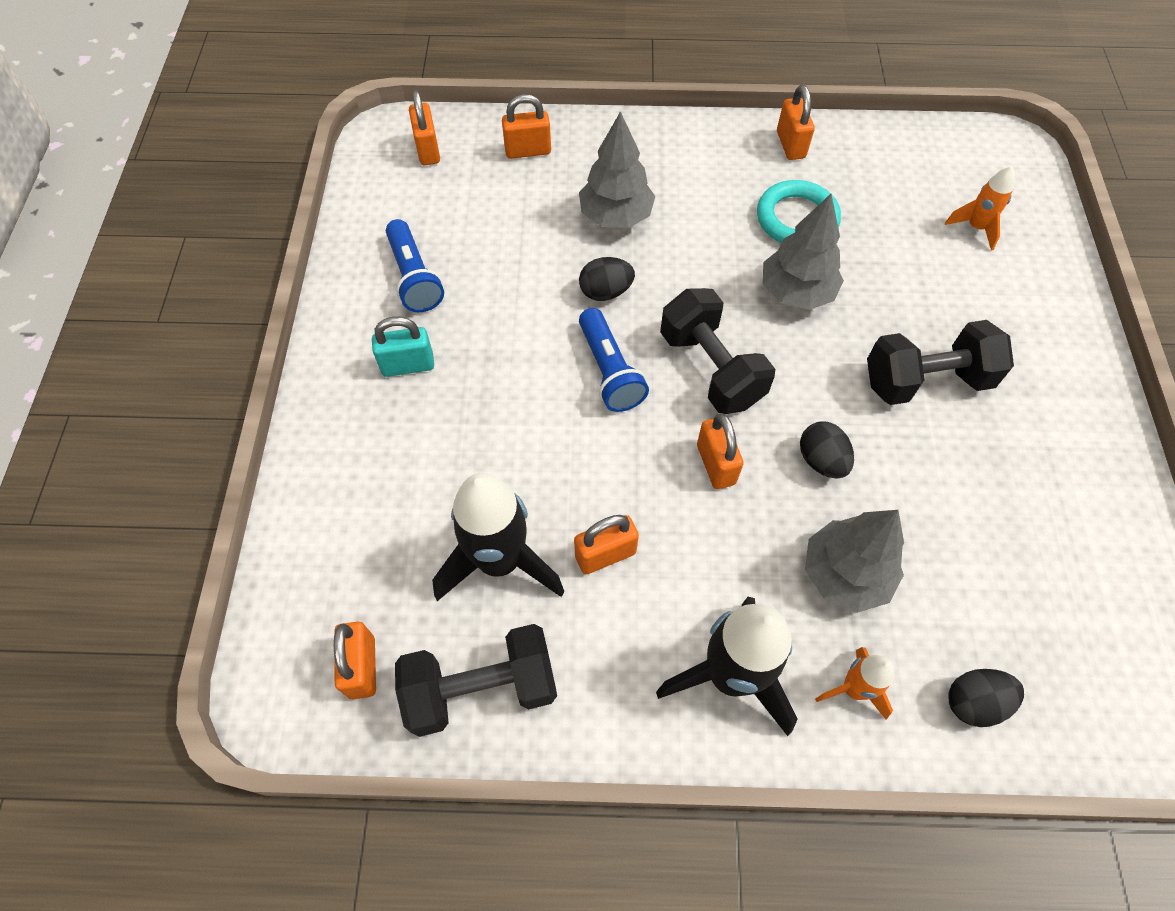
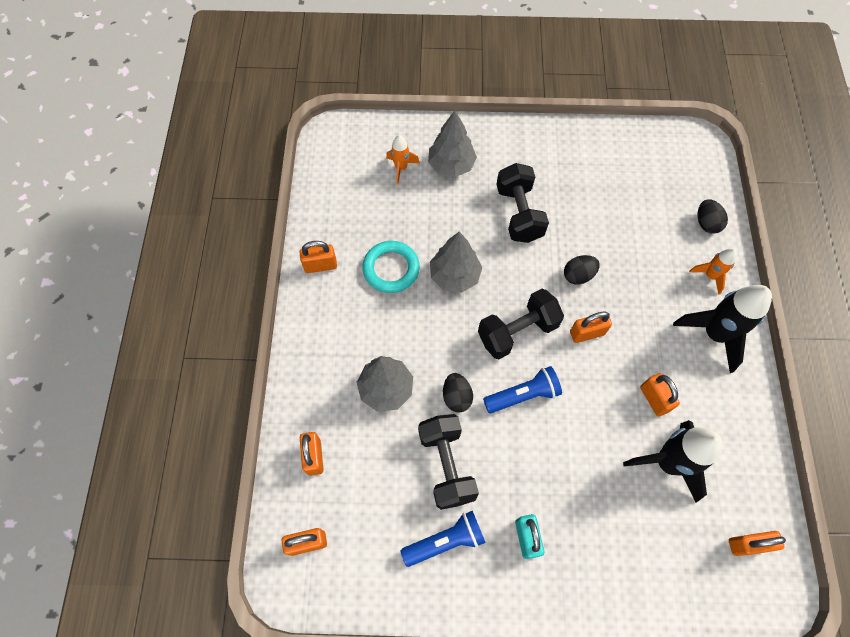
camera: 90 degrees left, 5 degrees up
(481, 688) = (746, 469): black dumbbell -> black dumbbell (446, 465)
(845, 574) = (647, 272): grey tree -> grey tree (451, 165)

